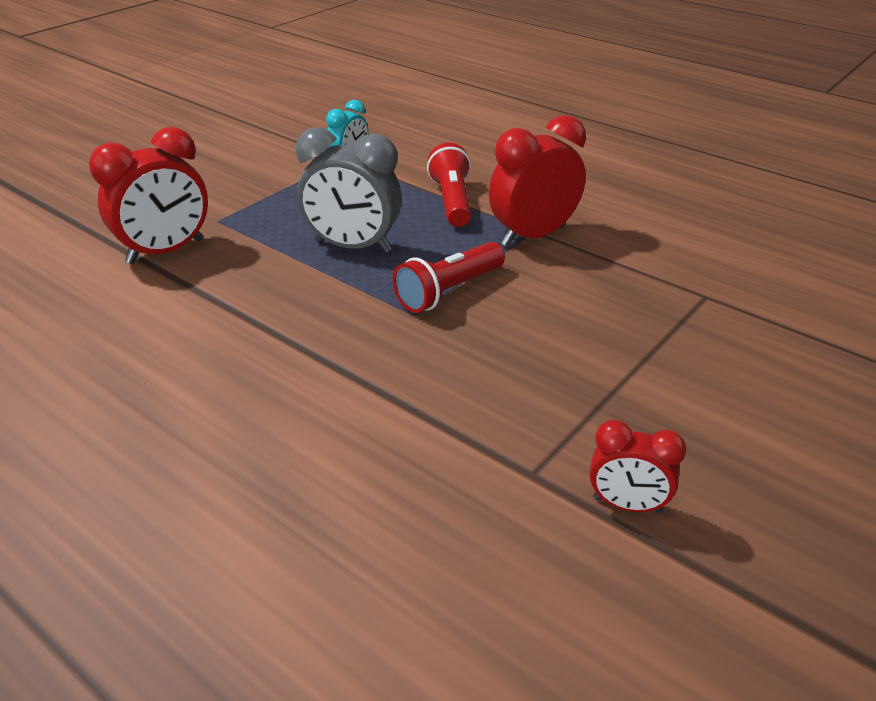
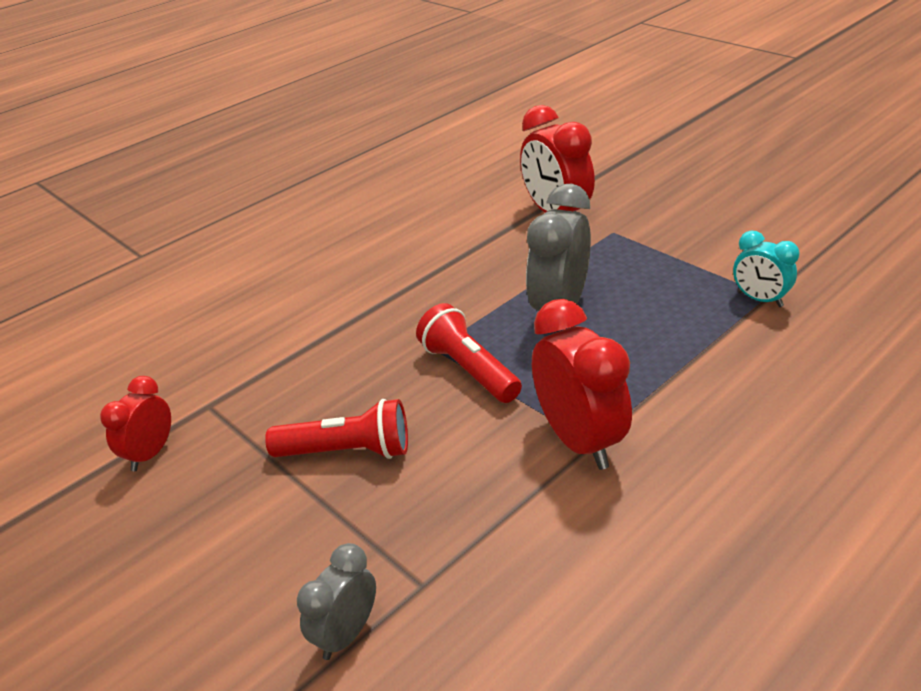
camera: 100 degrees right, 0 degrees up
(452, 201) = (665, 378): red flashlight -> red flashlight (347, 451)
(768, 325) = (346, 634): none -> grey clock

